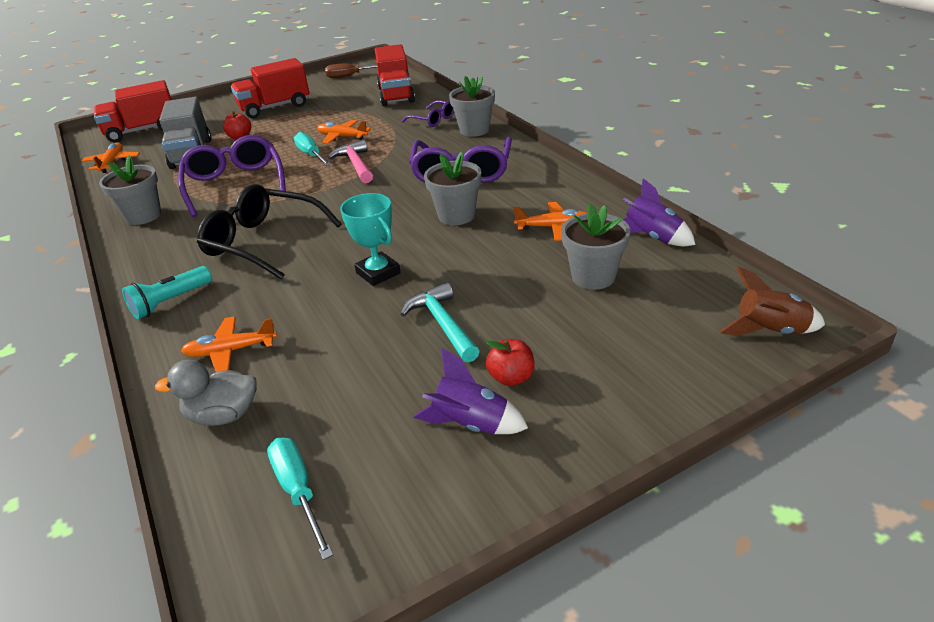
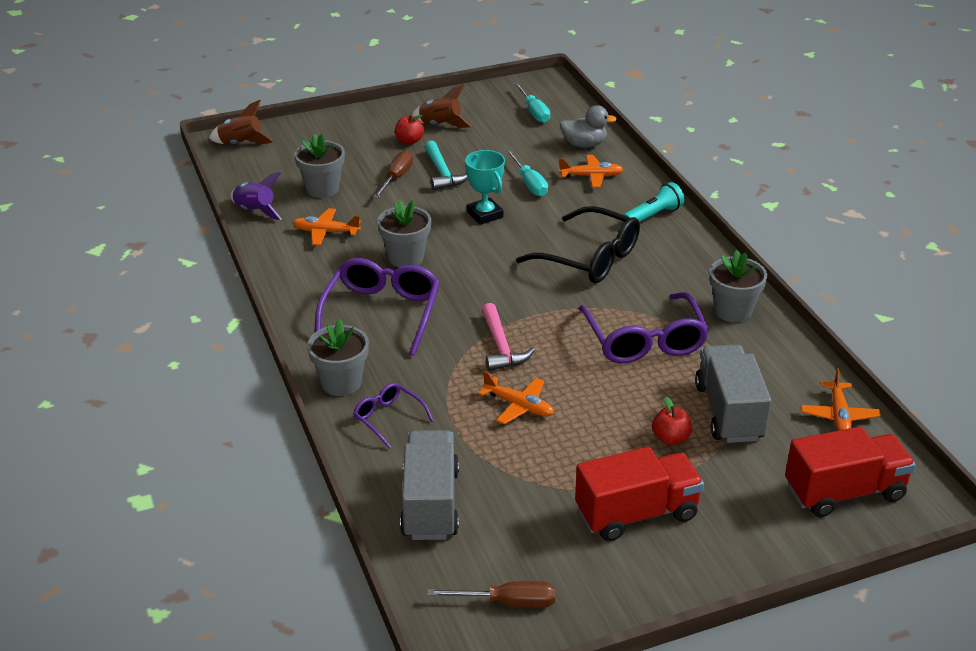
camera: 175 degrees left, 0 degrees up
(311, 155) = (558, 376): turquoise screwdriver -> turquoise screwdriver (529, 183)
(396, 95) = (430, 504): red truck -> grey truck
(471, 424) = (440, 125): purple rocket -> brown rocket
(504, 307) = (396, 178): none -> brown screwdriver

